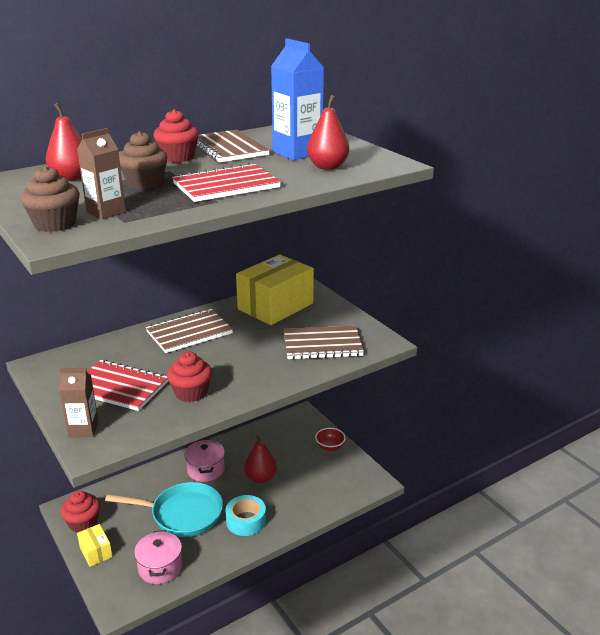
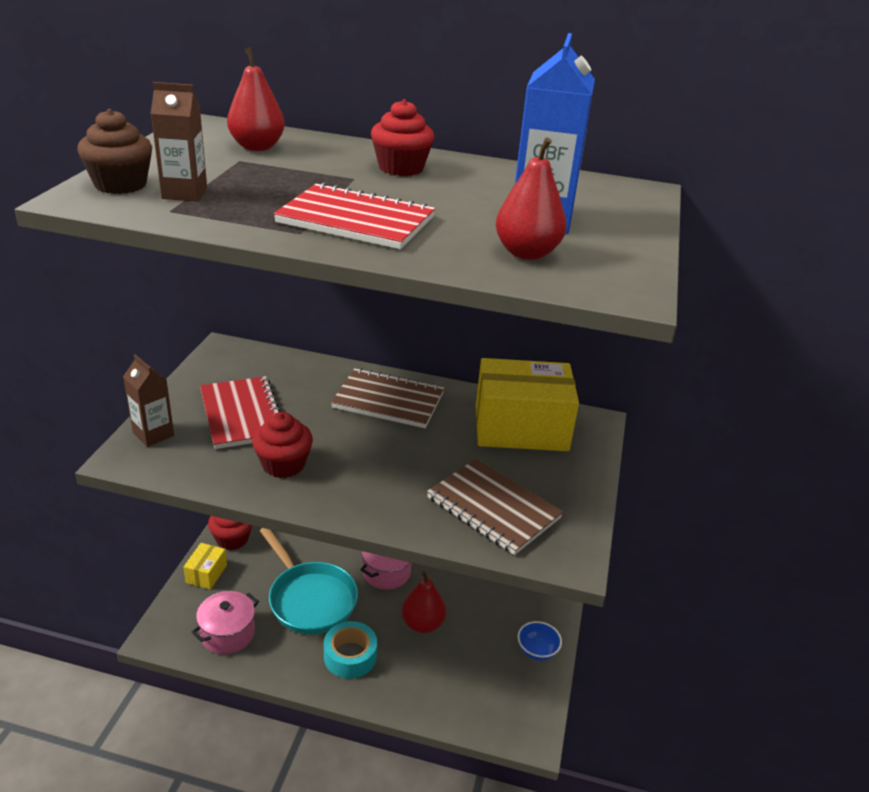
camera: 45 degrees right, 5 degrees up
(145, 183) = (295, 181): brown cupcake -> none
(228, 149) = (478, 180): brown notebook -> none
(330, 447) = (537, 651): red bowl -> blue bowl

